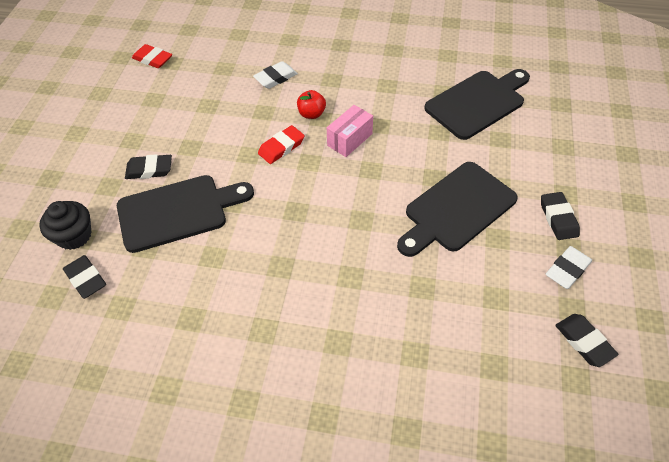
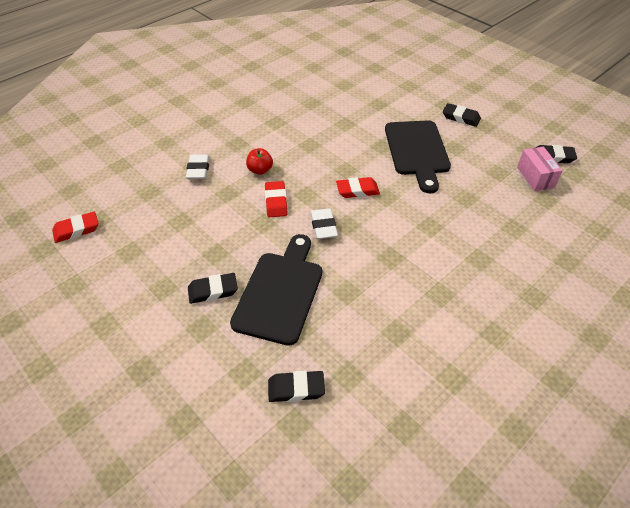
camera: 55 degrees left, 5 degrees down
(74, 236) = (237, 378): black cupcake -> none
(149, 170) = (213, 291): black eraser -> black eraser turned 45 degrees clockwise
(349, 139) = (307, 165): pink box -> pink box (535, 177)
(349, 194) = (357, 190): none -> red eraser
(478, 103) = (338, 95): black cutting board -> none
(567, 269) = (500, 135): white eraser -> white eraser (323, 226)

